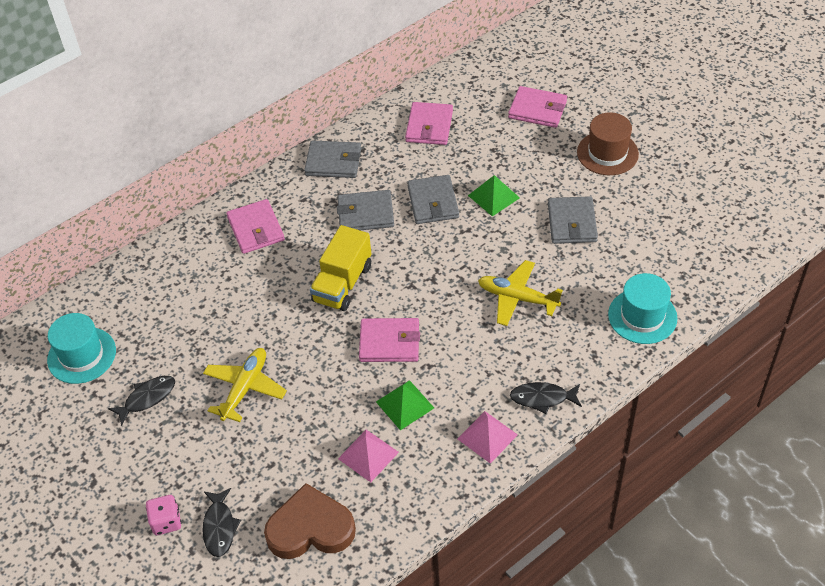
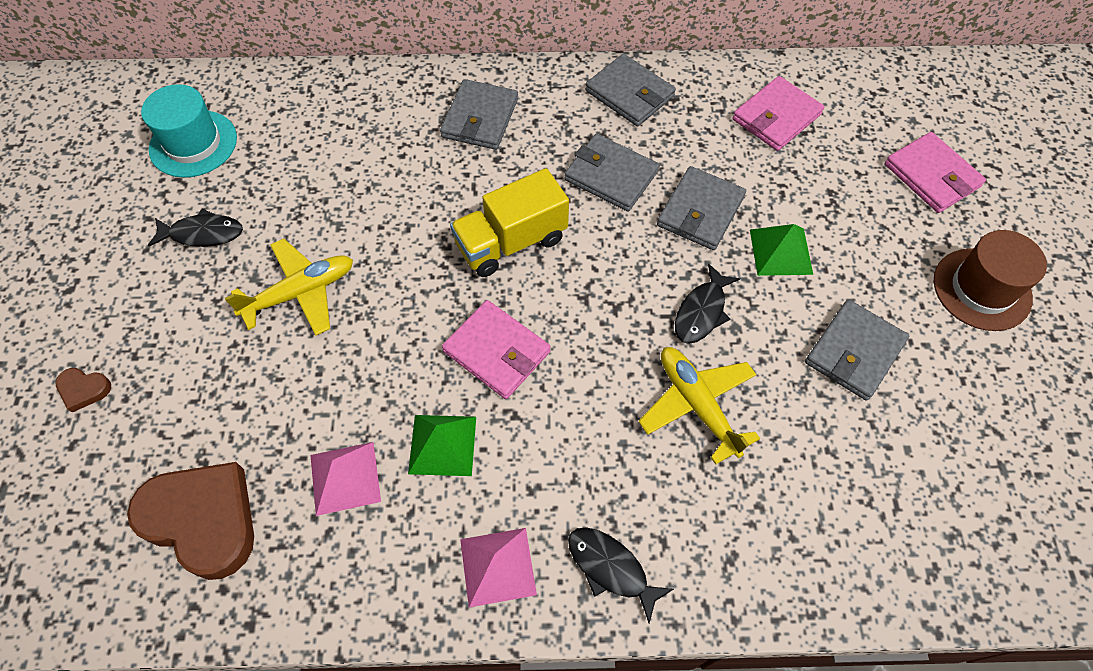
camera: 35 degrees right, 10 degrees up
(166, 522) = (84, 390): pink dice -> brown heart
(219, 527) = (122, 439): black fish -> black fish (702, 312)
(256, 229) = (480, 118): pink wallet -> grey wallet
(642, 316) = (844, 553): turquoise hat -> none

